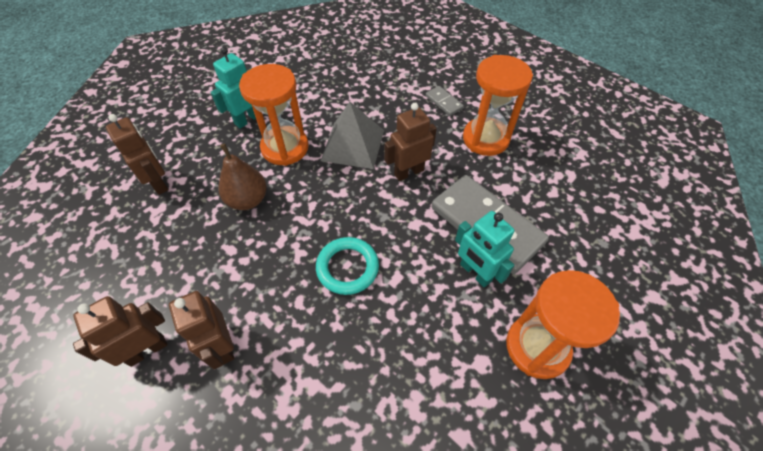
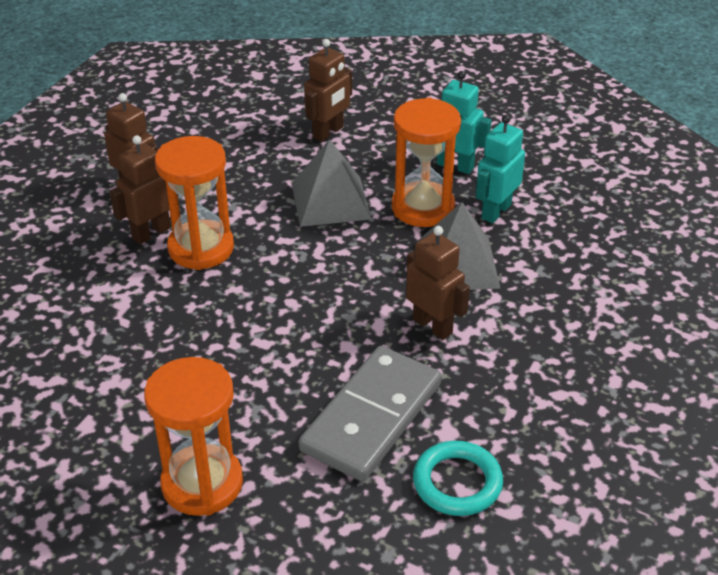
camera: 75 degrees right, 15 degrees down
(248, 200) = (330, 200): brown pear -> grey pyramid
(347, 267) = (265, 299): turquoise ring -> turquoise ring (457, 482)
(444, 102) = (594, 341): grey domino -> none
(475, 273) = (292, 413): turquoise robot -> turquoise robot (495, 211)
(485, 139) = (539, 399): orange hourglass -> orange hourglass (201, 248)

